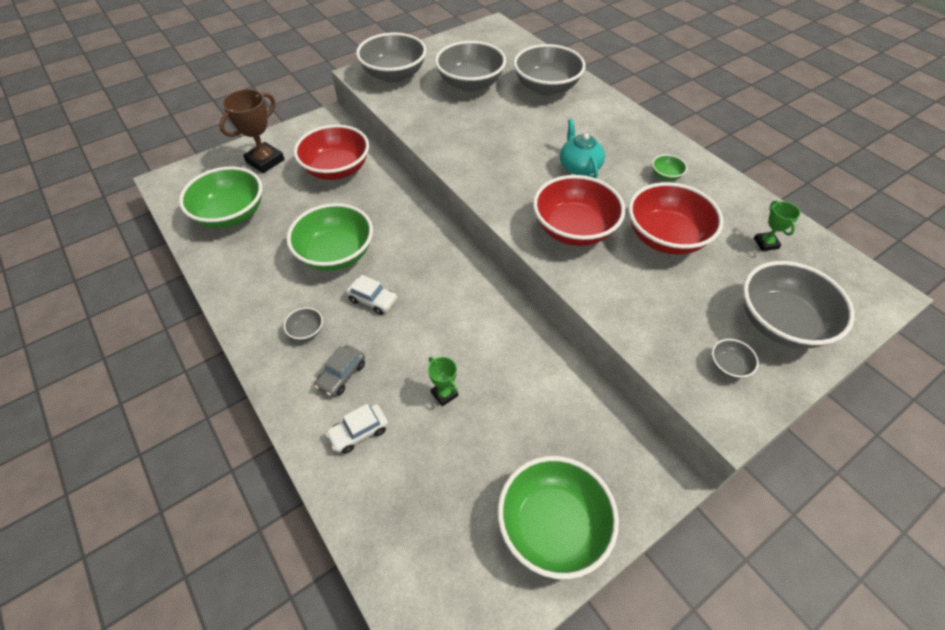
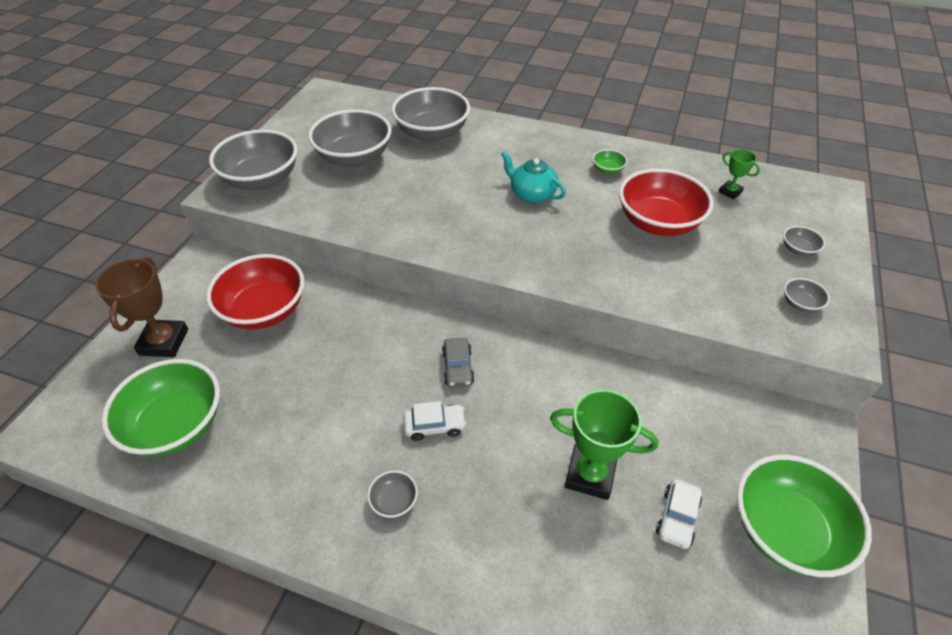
camera: 35 degrees left, 5 degrees down
(336, 254) = (349, 400): green bowl -> none
(342, 375) = (476, 523): grey car -> grey car (458, 367)
(359, 432) = (548, 568): white car -> white car (677, 518)
(444, 394) = (590, 474): green trophy -> green trophy, size x1.89
(573, 229) = (582, 252): red bowl -> none
(780, 322) = (798, 249): grey bowl -> grey bowl, size x0.42

